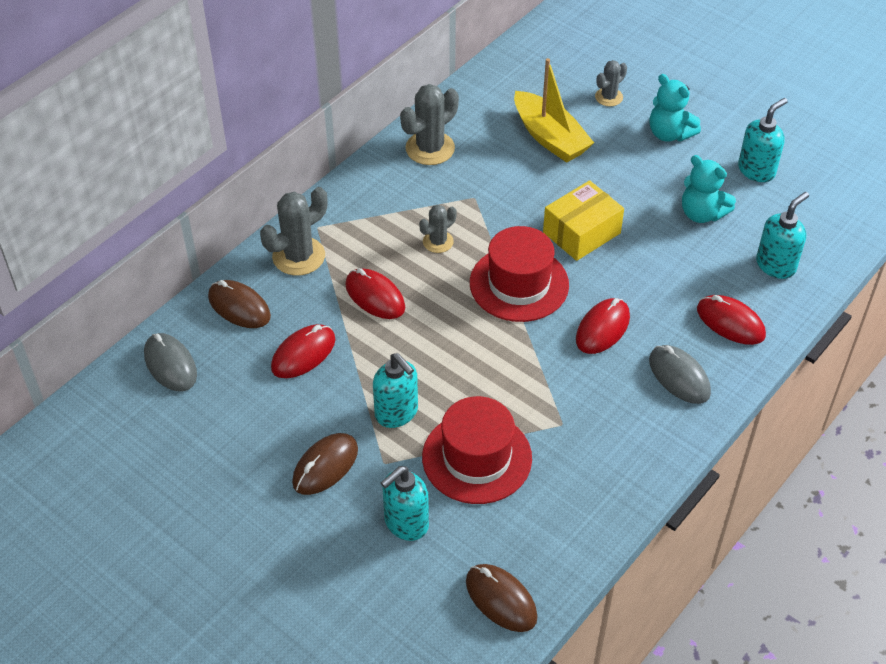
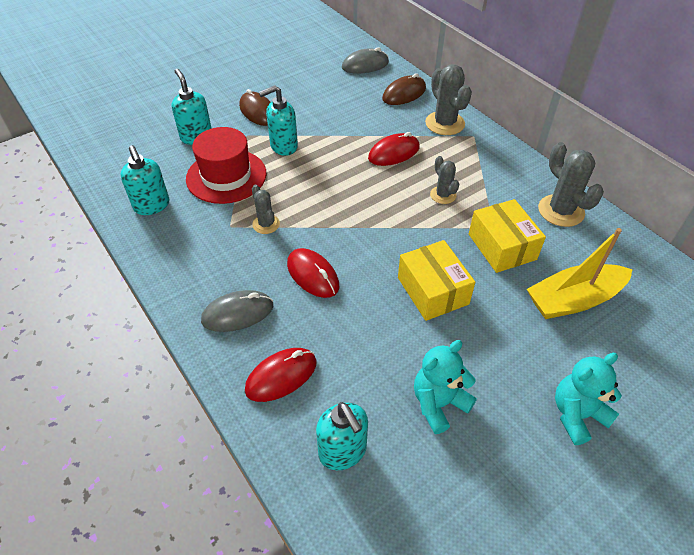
camera: 105 degrees right, 0 degrees up
(303, 354) = (352, 114): red mouse -> none
(500, 188) = (502, 247): none -> yellow box
(501, 599) = (115, 166): brown mouse -> none
(519, 284) = (381, 233): red hat -> none
(609, 97) = (644, 371): grey cactus -> grey cactus (266, 224)
(756, 170) = (503, 493): turquoise soap dispenser -> turquoise soap dispenser (152, 206)

